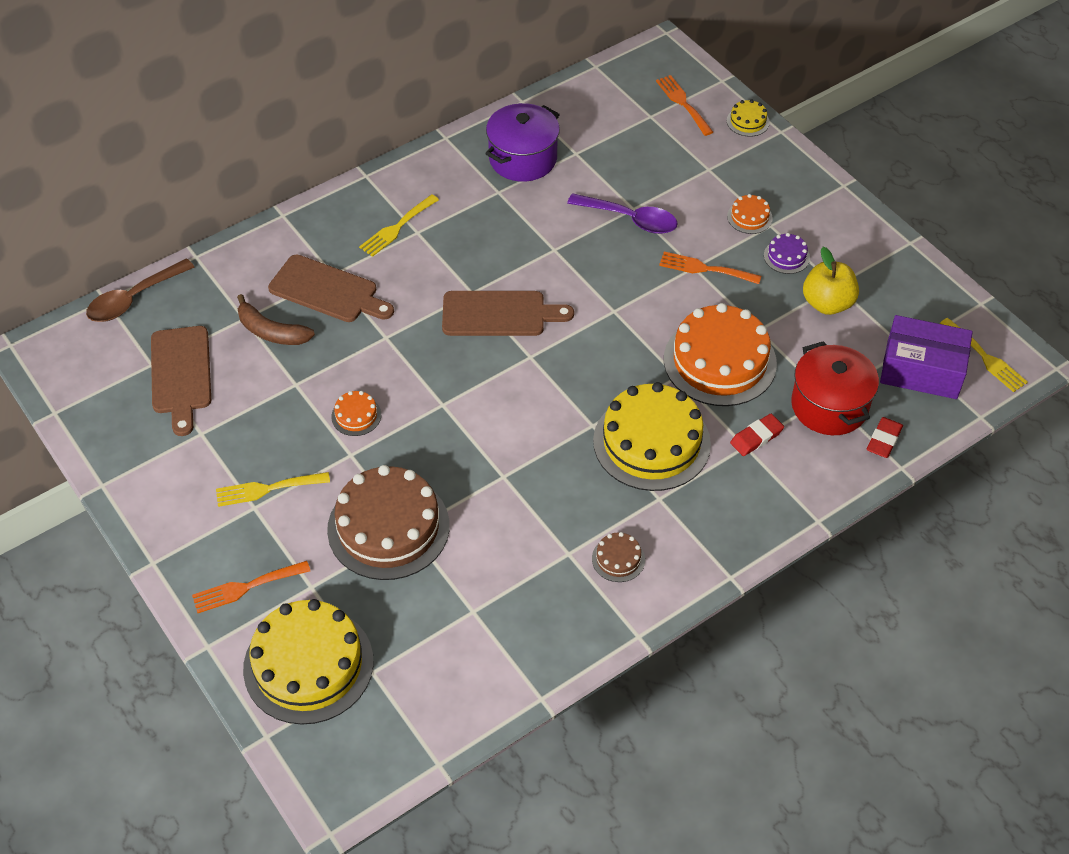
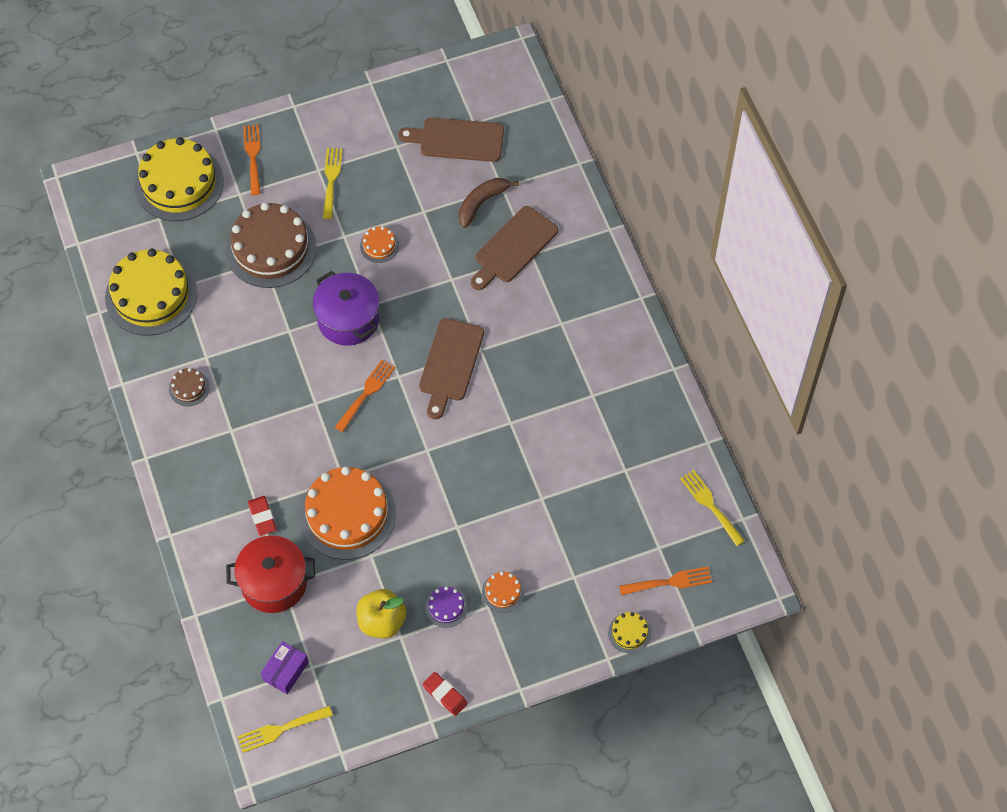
camera: 105 degrees right, 10 degrees up
(134, 298) = (545, 118): brown spoon -> none
(397, 228) = (570, 309): yellow fork -> yellow fork (710, 505)
(523, 159) = (629, 424): purple pot -> purple pot (348, 319)
(630, 219) = (529, 492): purple spoon -> none
(651, 442) = (284, 440): yellow cake -> yellow cake (151, 295)
(705, 269) = (452, 535): orange fork -> orange fork (366, 393)
(884, 440) = (226, 612): red eraser -> red eraser (445, 695)
(921, 369) = (285, 671): purple box -> purple box, size x0.58

